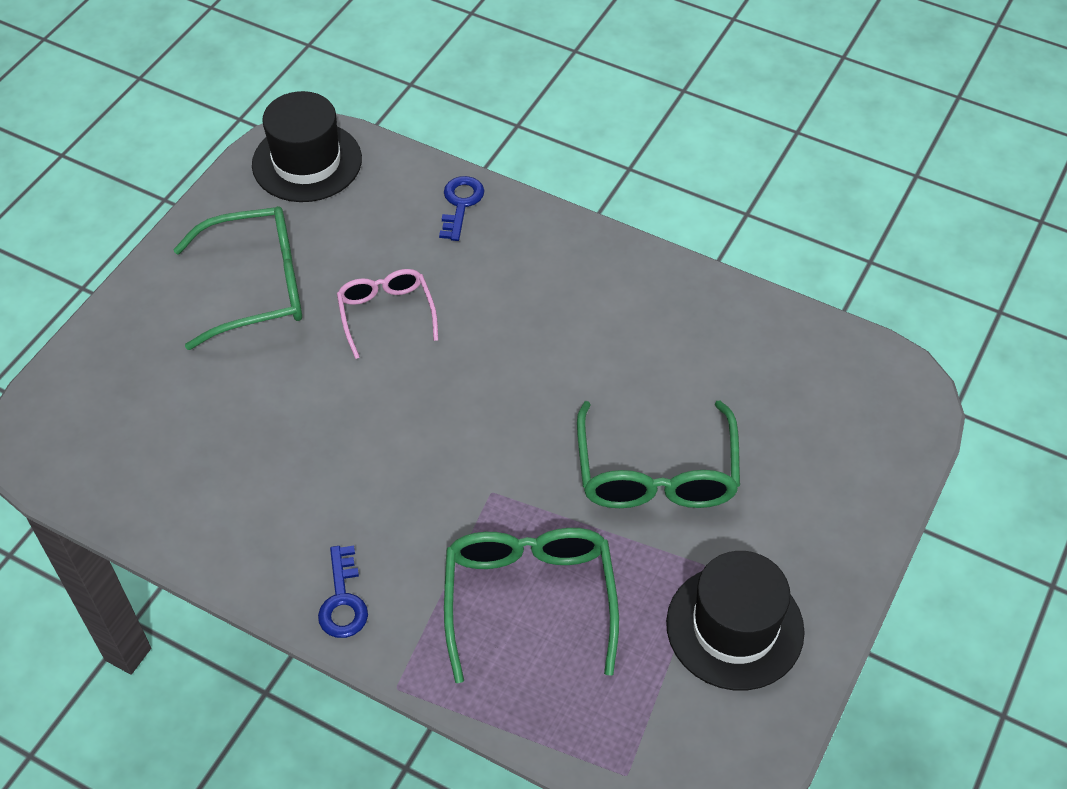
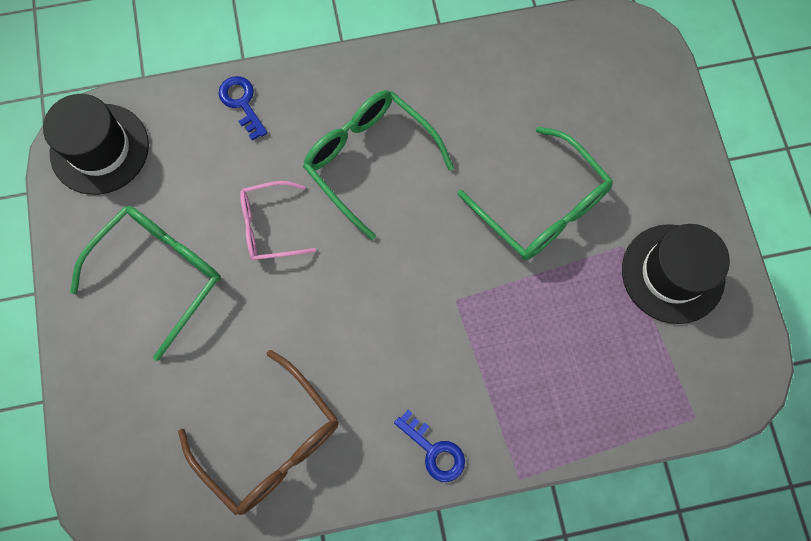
camera: 40 degrees left, 20 degrees up
(211, 482) = (270, 442): none -> brown glasses
(386, 314) = (270, 226): pink glasses -> pink glasses turned 45 degrees counterclockwise
(529, 600) = (544, 354): green glasses -> green glasses (370, 161)

